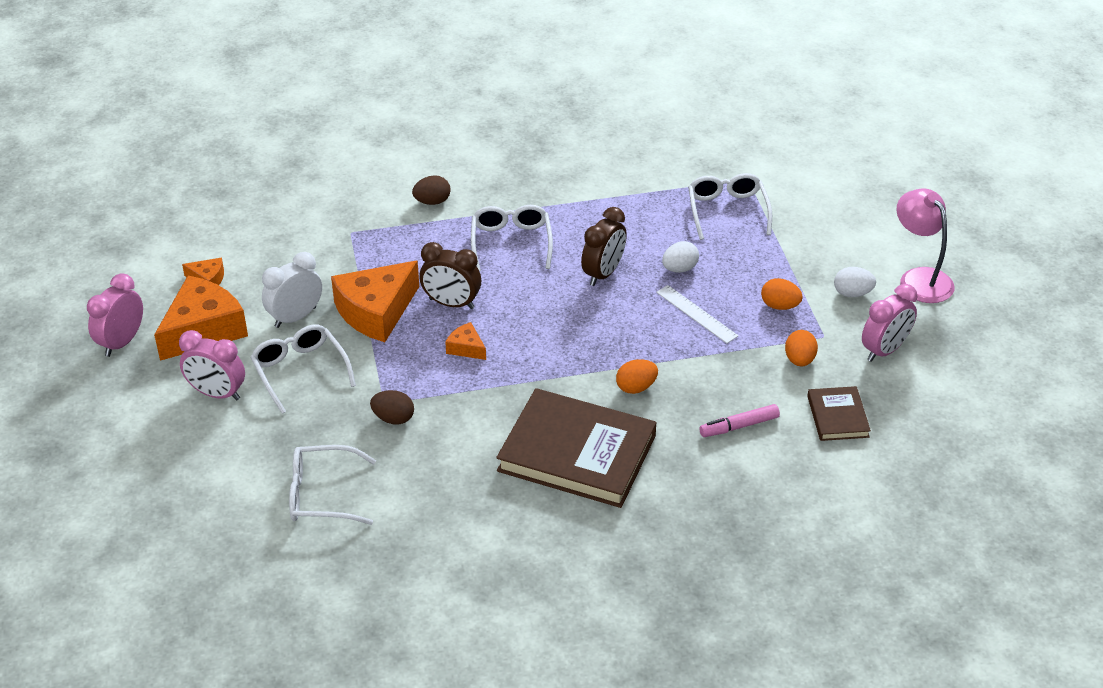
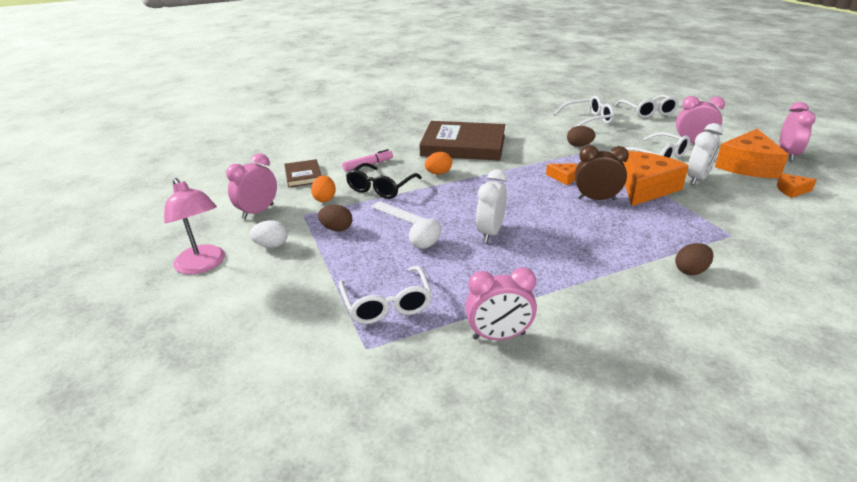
camera: 170 degrees right, 10 degrees down
(511, 243) = (585, 245): white glasses -> white glasses (648, 112)
(603, 273) = (490, 232): brown clock -> white clock
(637, 173) = (499, 336): none -> pink clock
(722, 369) = (381, 188): none -> black glasses
(779, 306) = (336, 229): orange egg -> brown egg

